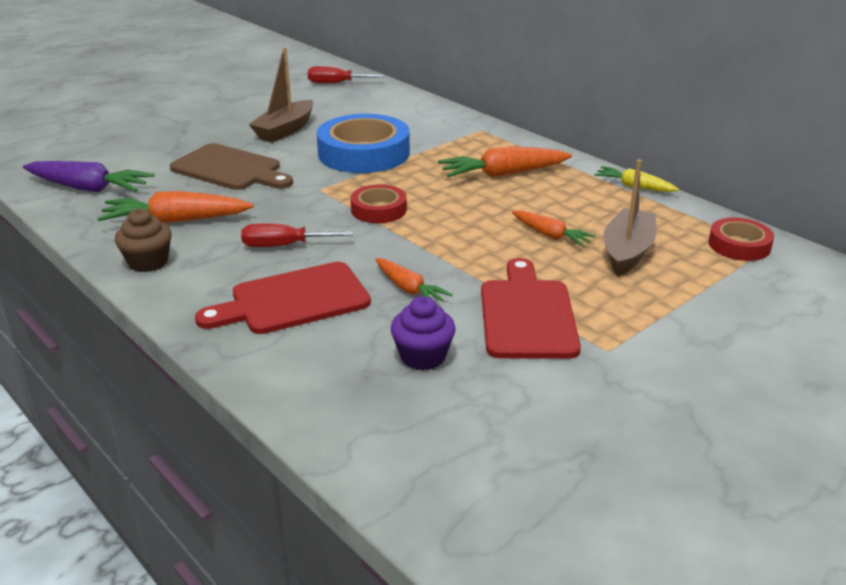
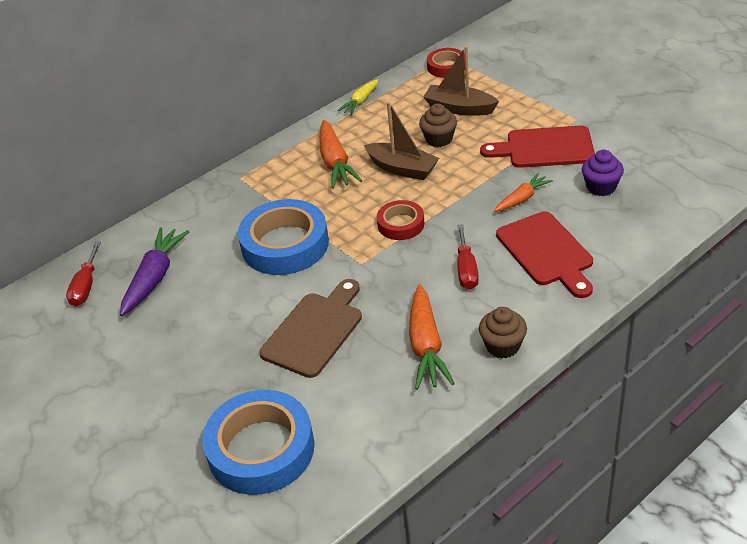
camera: 85 degrees left, 10 degrees up
(88, 188) = (357, 433): purple carrot -> purple carrot (155, 277)
(103, 152) = (261, 449): none -> blue tape
(285, 130) = (219, 307): brown boat -> brown boat (402, 169)
(550, 235) = (439, 139): orange carrot -> brown cupcake

